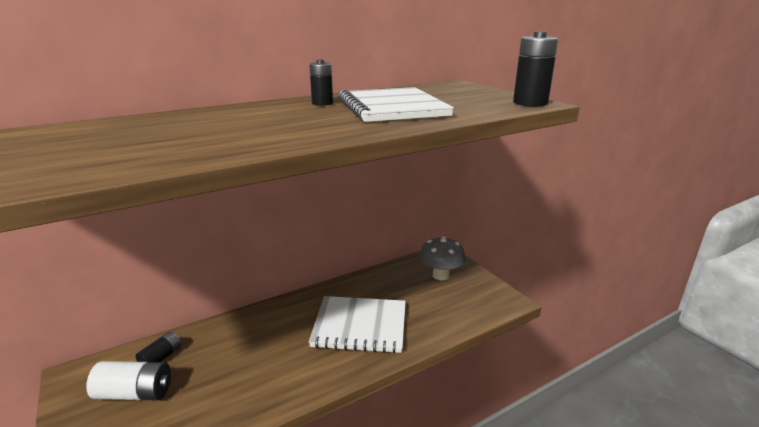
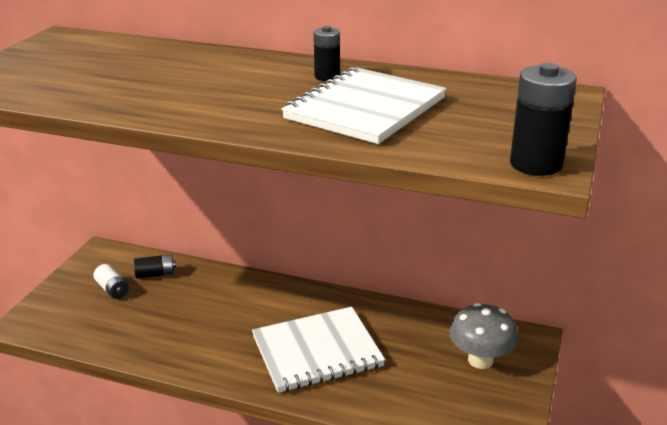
camera: 50 degrees right, 5 degrees up
(135, 393) = (112, 289): white battery -> white battery, size x0.62
(360, 326) = (317, 351): white notebook -> white notebook turned 75 degrees counterclockwise

